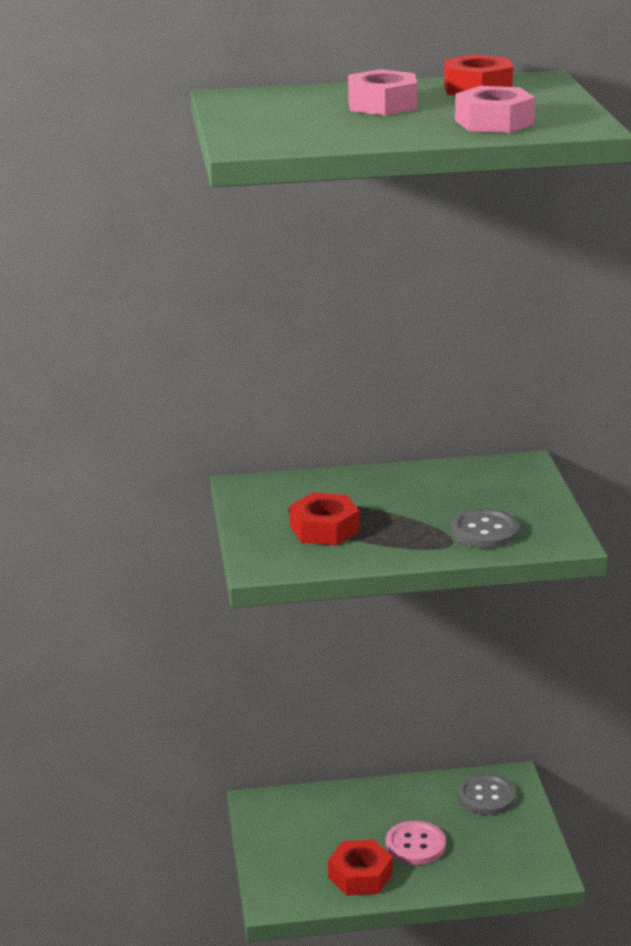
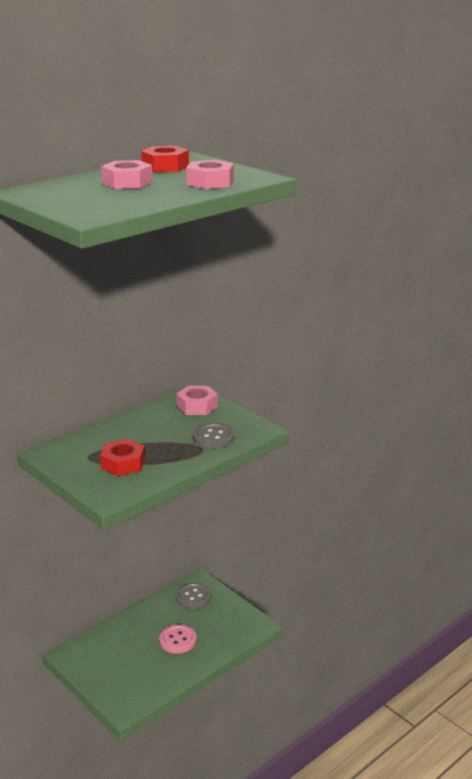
camera: 35 degrees left, 0 degrees up
(360, 875) = (161, 671): red nut -> none
(509, 482) = (197, 406): none -> pink nut

